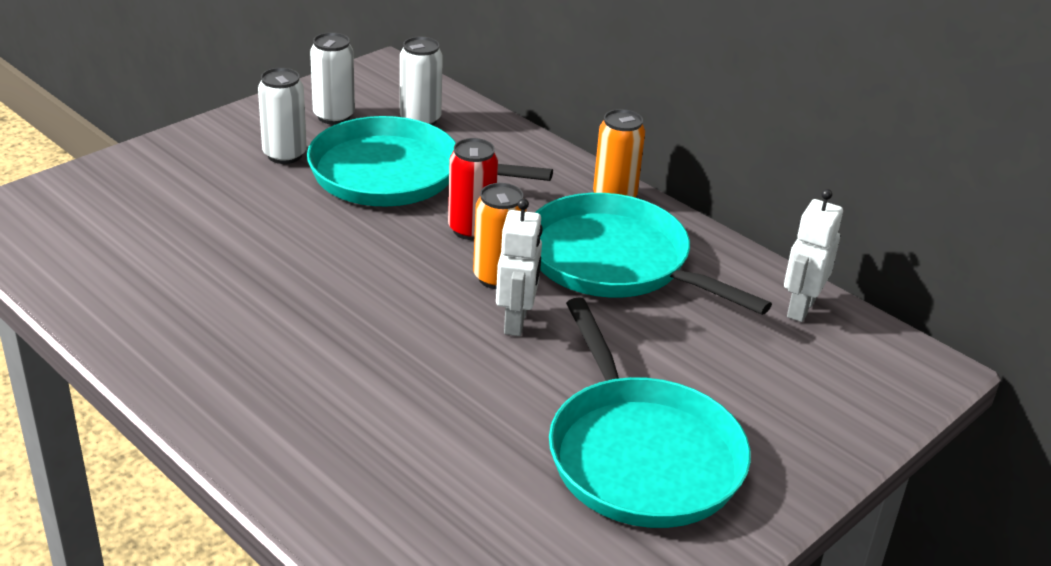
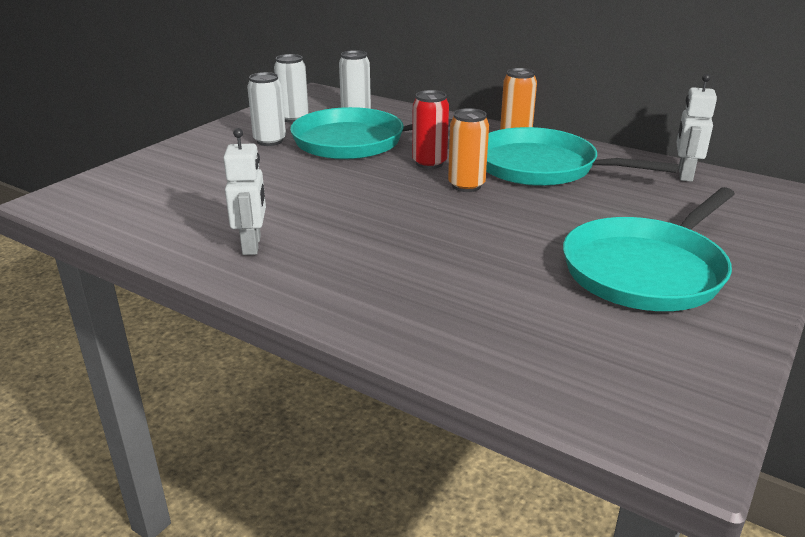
camera: 10 degrees left, 5 degrees down
(516, 322) = (497, 207): white robot -> white robot (252, 245)
(640, 455) = (646, 270): turquoise pan -> turquoise pan turned 75 degrees clockwise

